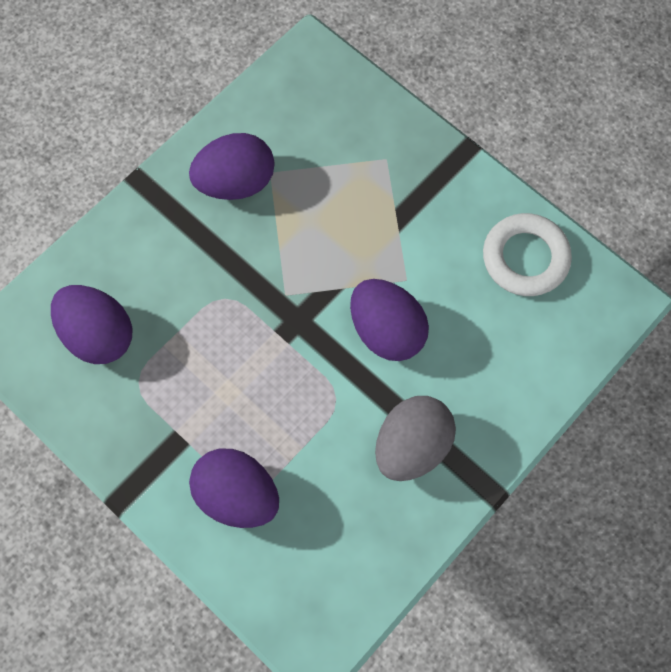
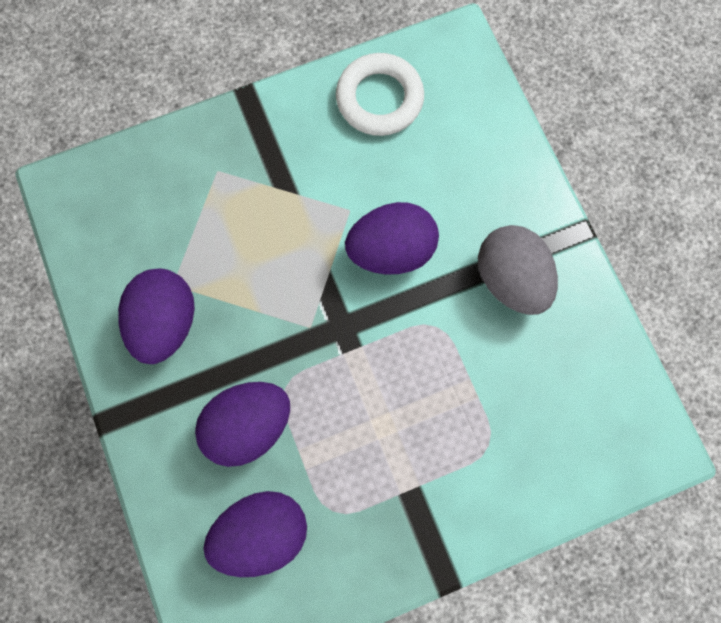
camera: 65 degrees left, 5 degrees up
(237, 494) = (489, 459): purple egg -> purple egg (249, 425)

